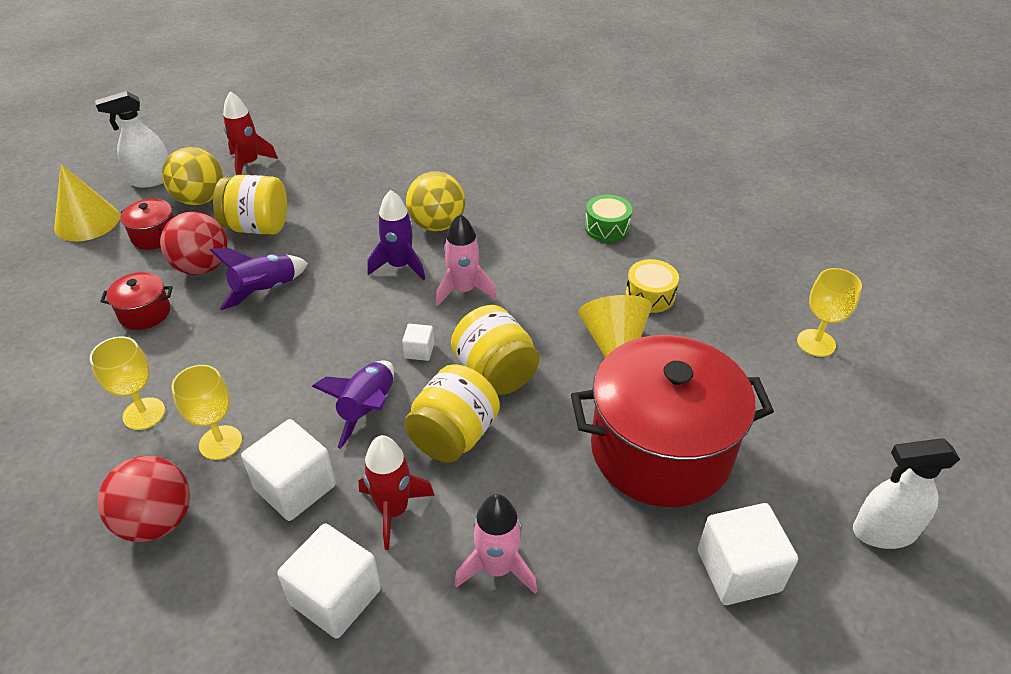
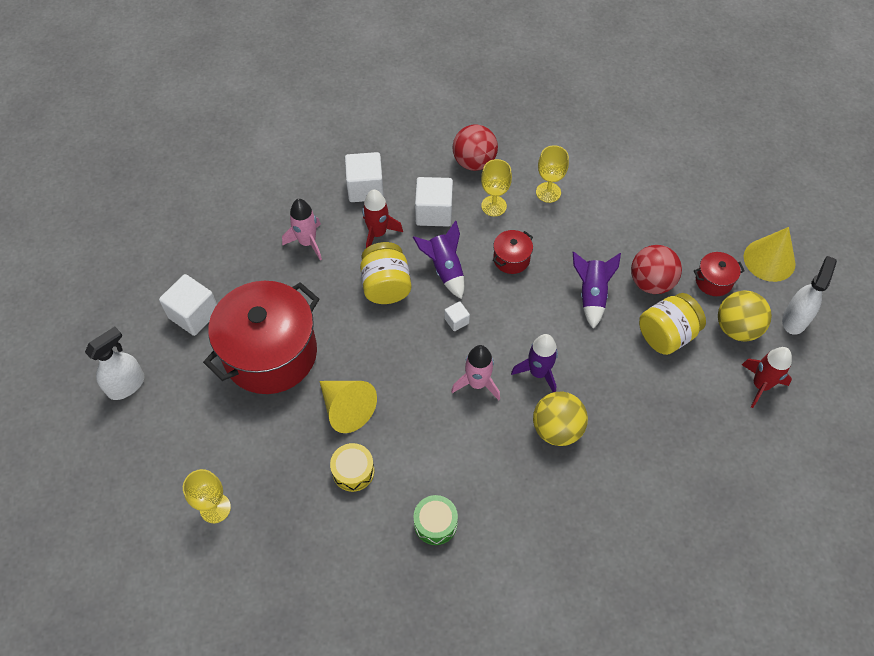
camera: 140 degrees right, 15 degrees up
(145, 313) = (633, 234): red pot -> red pot (511, 259)
(495, 373) = (399, 338): yellow jar -> none

